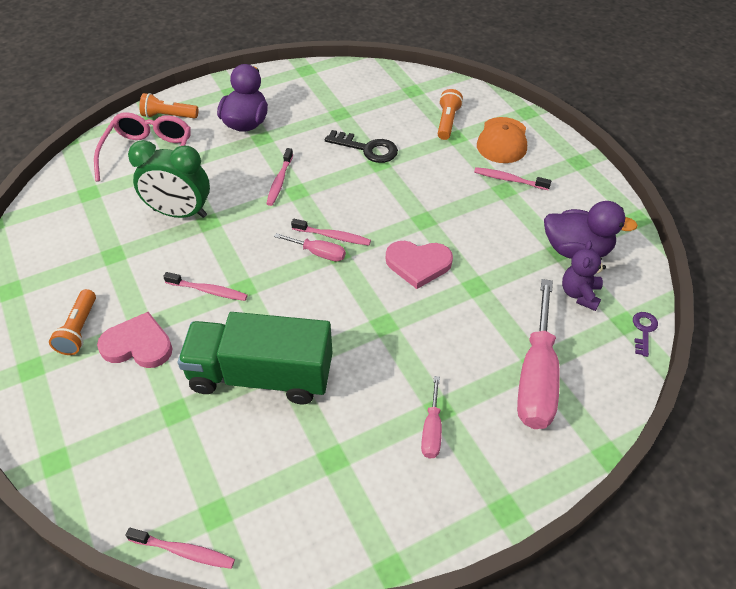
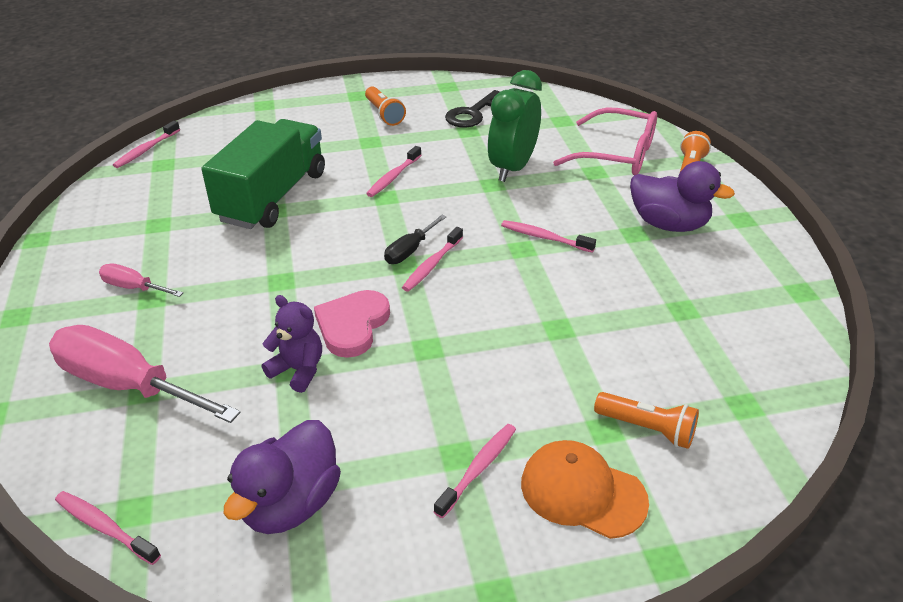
camera: 105 degrees right, 10 degrees down
(79, 330) = (384, 114): orange flashlight -> orange flashlight turned 135 degrees counterclockwise
(138, 345) = (350, 139): pink heart -> none
(318, 253) = (410, 250): pink screwdriver -> black screwdriver
(367, 149) = (593, 322): black key -> black key (473, 113)
(580, 294) = (211, 475): purple teddy bear -> purple teddy bear (298, 370)
(644, 330) = (105, 527): purple key -> pink toothbrush

